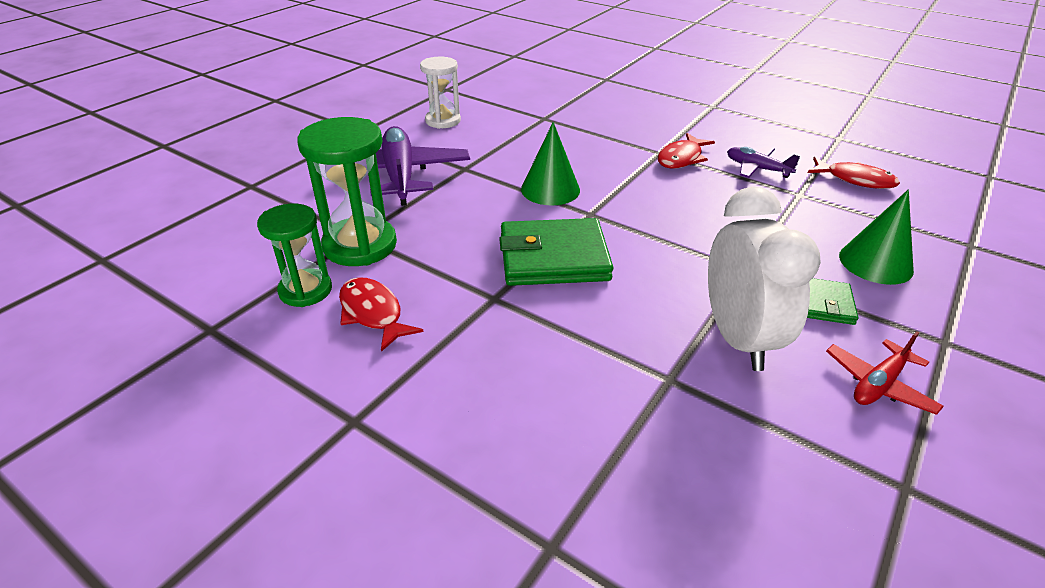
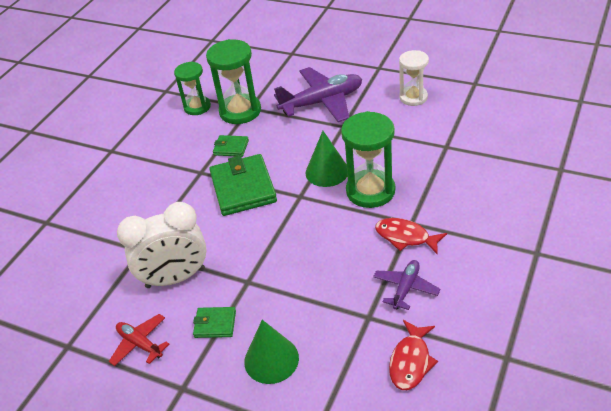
camera: 85 degrees right, 5 degrees up
(373, 313) = (182, 134): red fish -> none
(450, 261) = (231, 148): none -> green wallet
(599, 167) = (370, 191): none -> green hourglass

